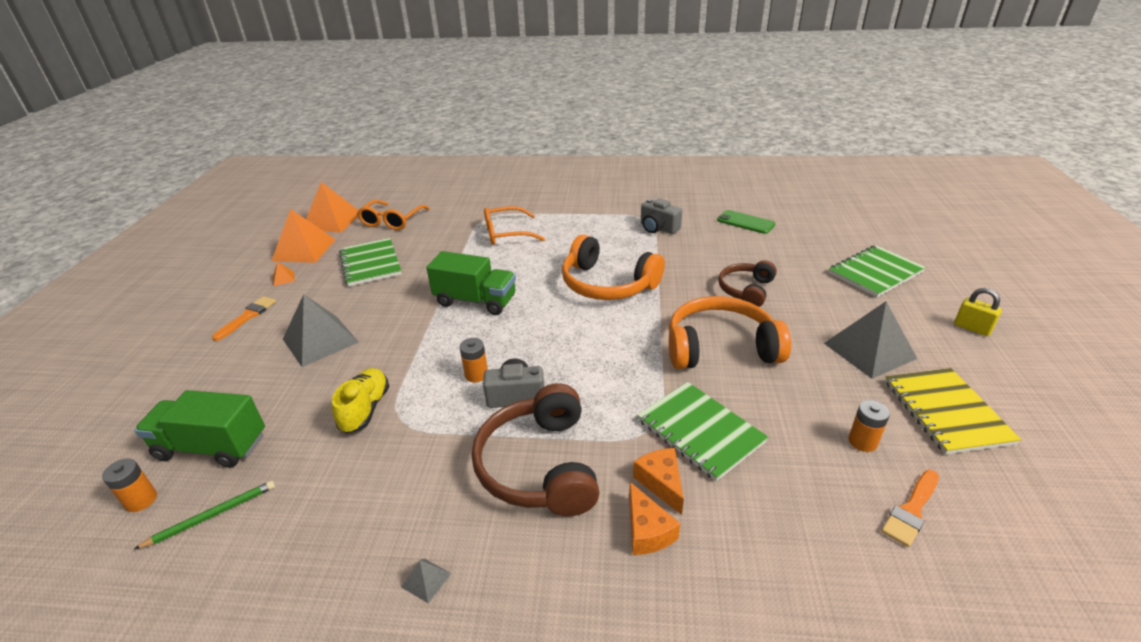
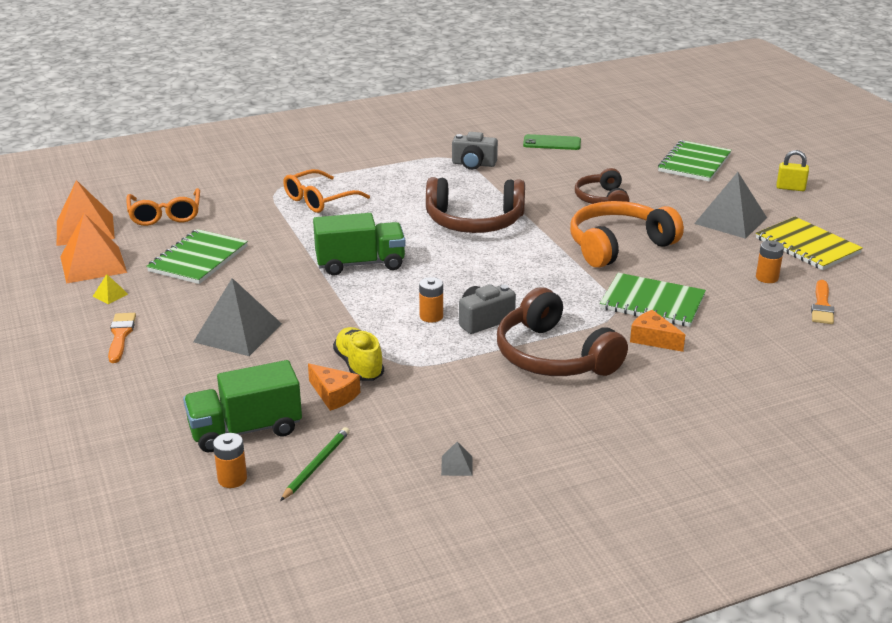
camera: 30 degrees left, 5 degrees down
(283, 278) = (110, 295): orange pyramid -> yellow pyramid
(370, 264) = (198, 259): green notebook -> green notebook turned 75 degrees clockwise
(426, 580) = (542, 438): grey pyramid -> grey pyramid (457, 465)
(607, 284) = (474, 221): orange headphones -> brown headphones
(647, 530) = (668, 366): orange cheese -> orange cheese (334, 395)

